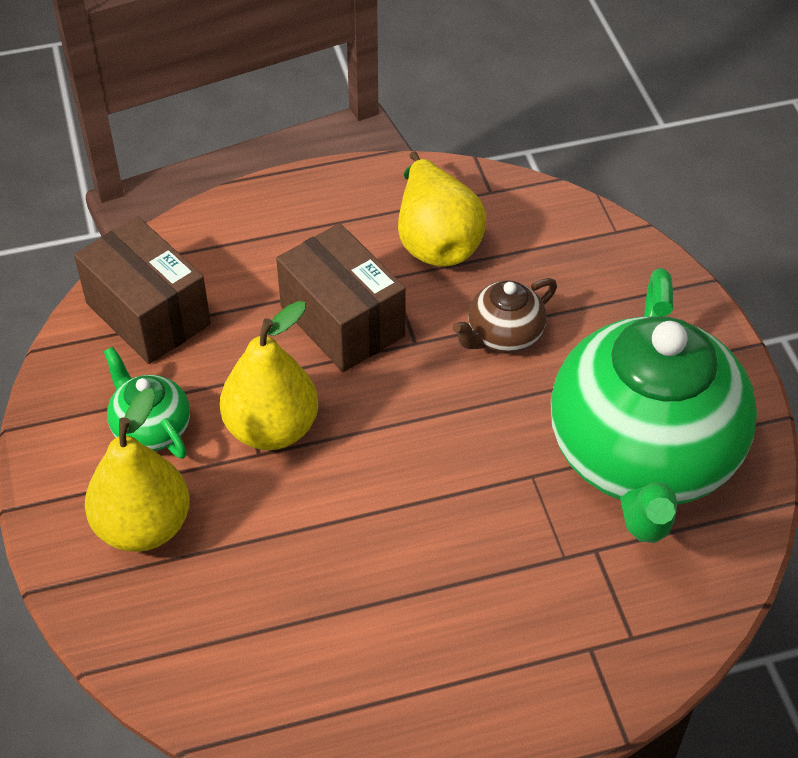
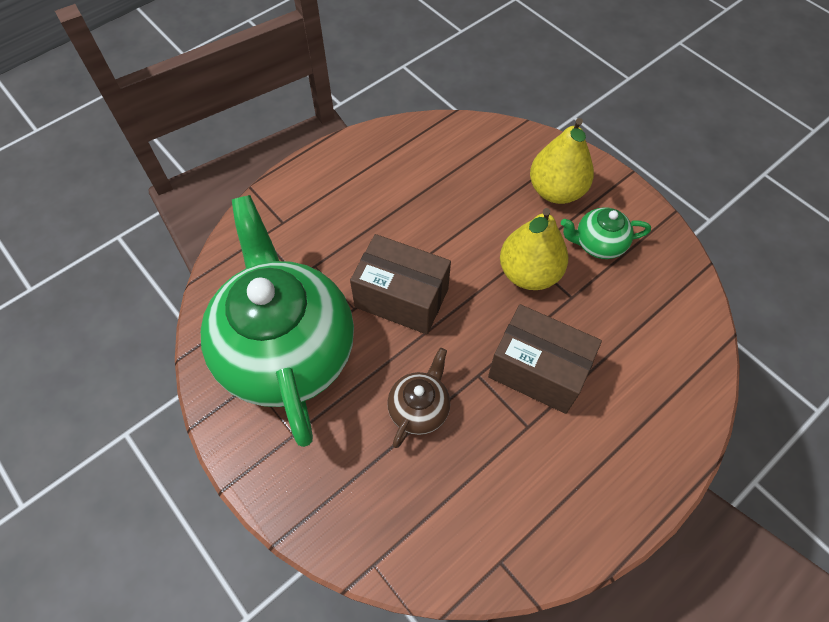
camera: 155 degrees right, 10 degrees up
(148, 314) = (666, 319): brown box -> brown box (401, 298)
(151, 428) = (598, 244): green teapot -> green teapot turned 150 degrees clockwise
(436, 240) = (515, 480): yellow pear -> none

